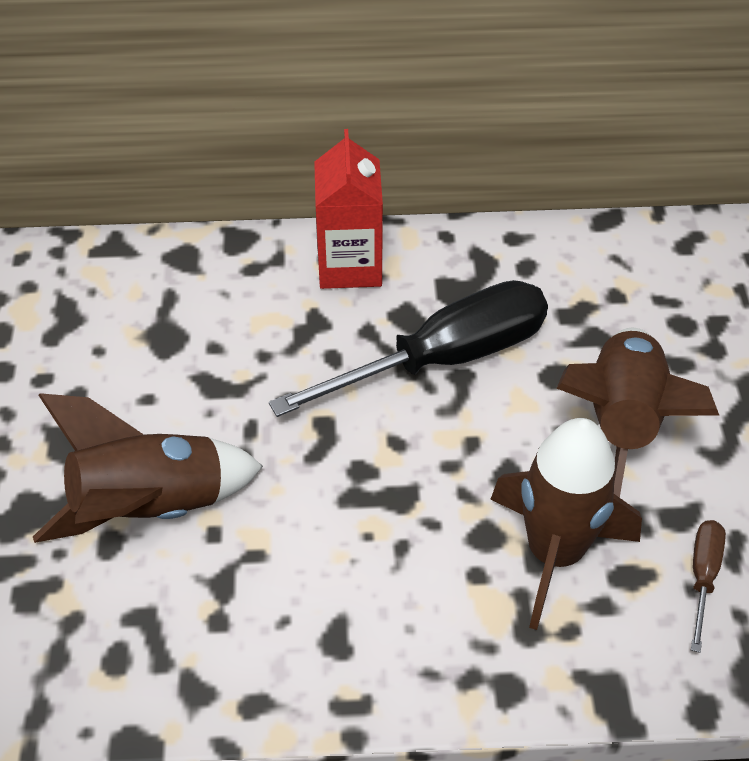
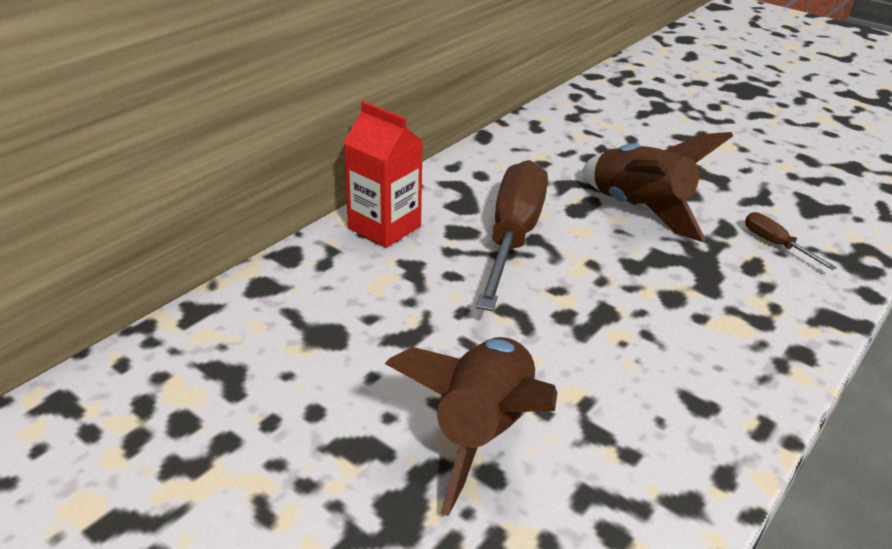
camera: 50 degrees left, 15 degrees down
(443, 359) = (512, 237): black screwdriver -> brown screwdriver
(554, 553) = (711, 281): brown rocket -> none

